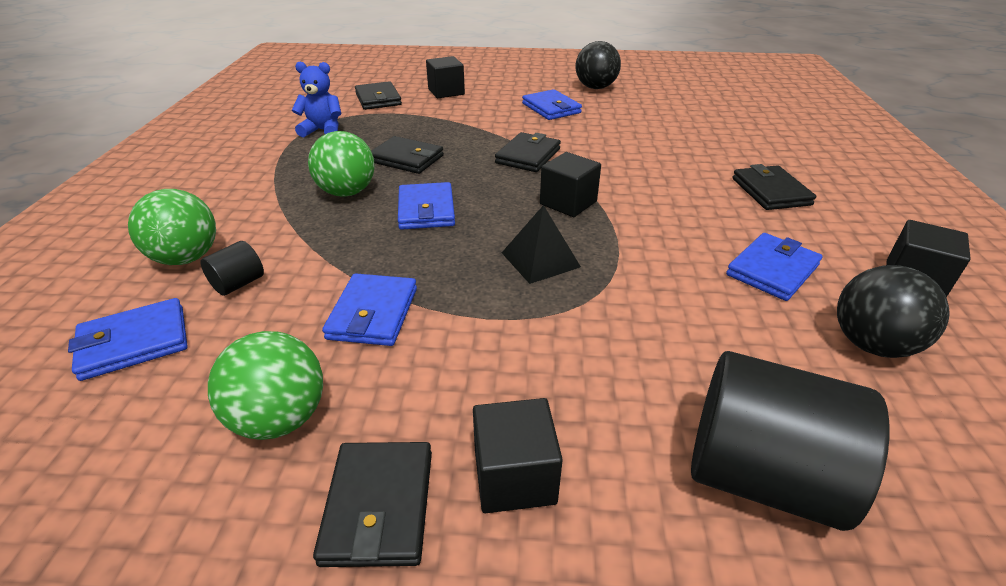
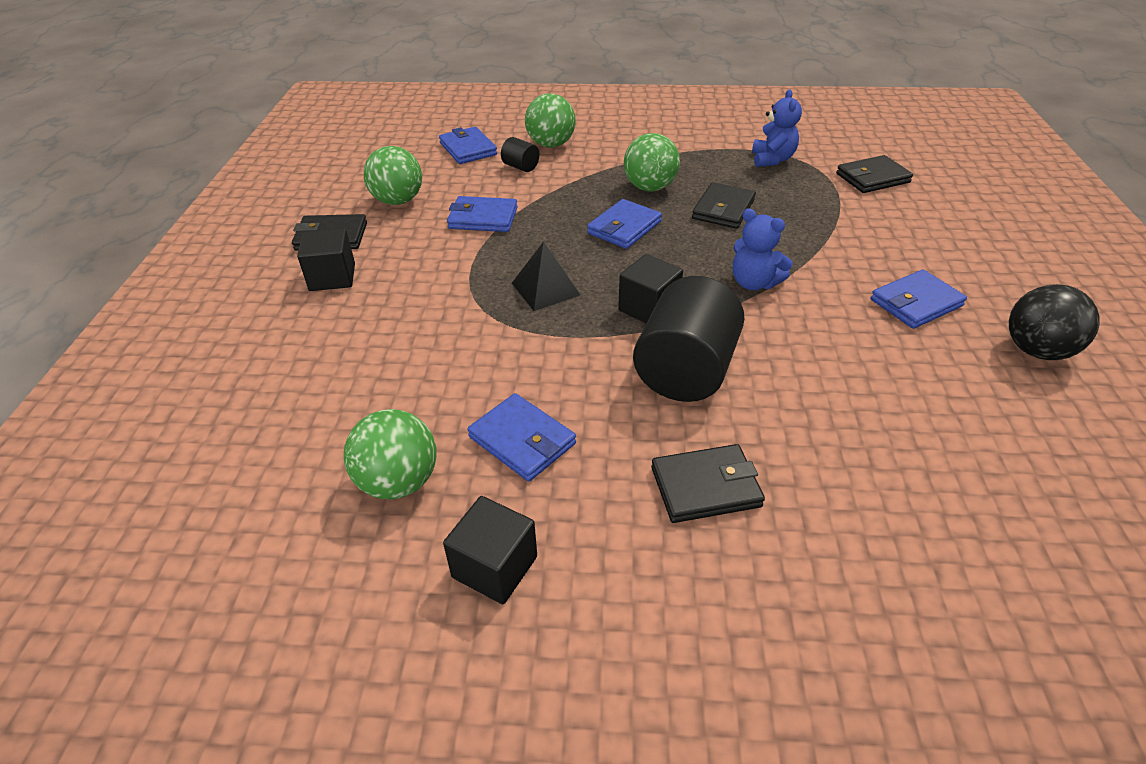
camera: 90 degrees right, 5 degrees up
(426, 210) = (624, 227): blue wallet -> blue wallet turned 45 degrees counterclockwise
(446, 92) = (925, 219): black cube -> none
(528, 156) = (754, 283): black wallet -> blue teddy bear
(760, 475) = (295, 374): black cylinder -> black cylinder (685, 371)
(871, 344) = (398, 482): black ball -> green ball

